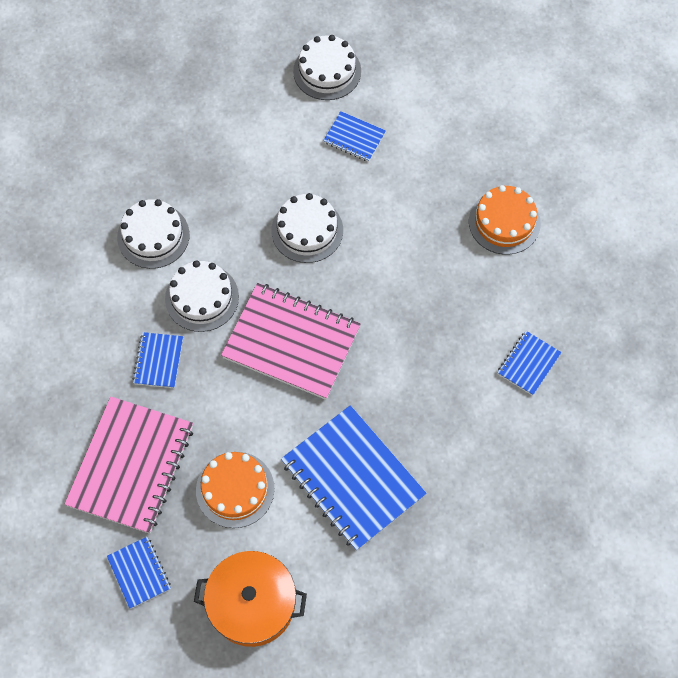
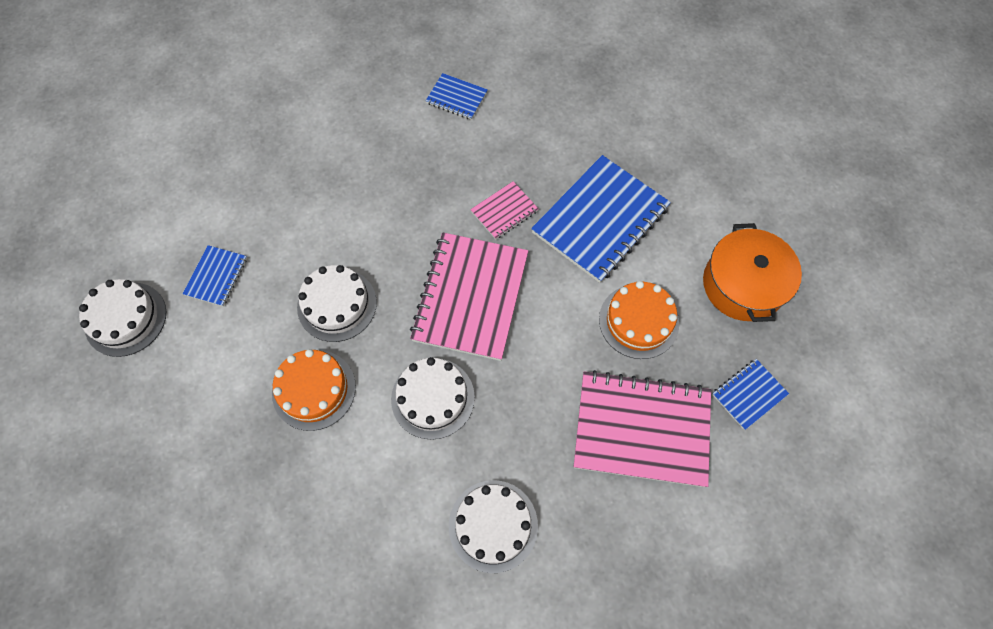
camera: 100 degrees left, 0 degrees up
(153, 236) = (360, 471): white cake -> white cake (493, 525)
(158, 361) = (516, 428): blue notebook -> none
(379, 388) = (504, 211): none -> pink notebook
(504, 222) = (311, 131): orange cake -> orange cake (314, 389)

